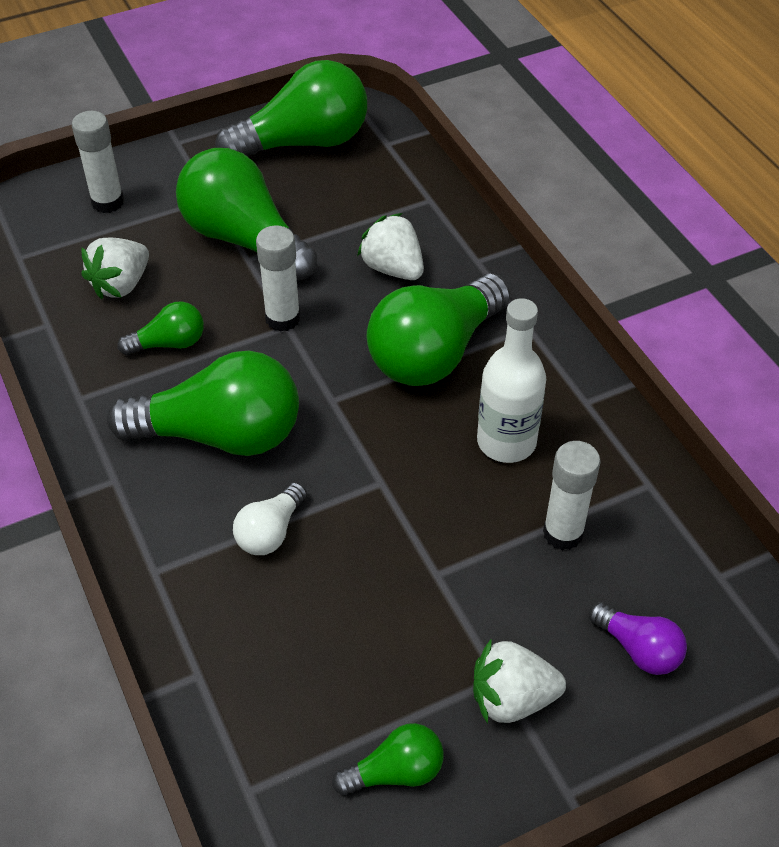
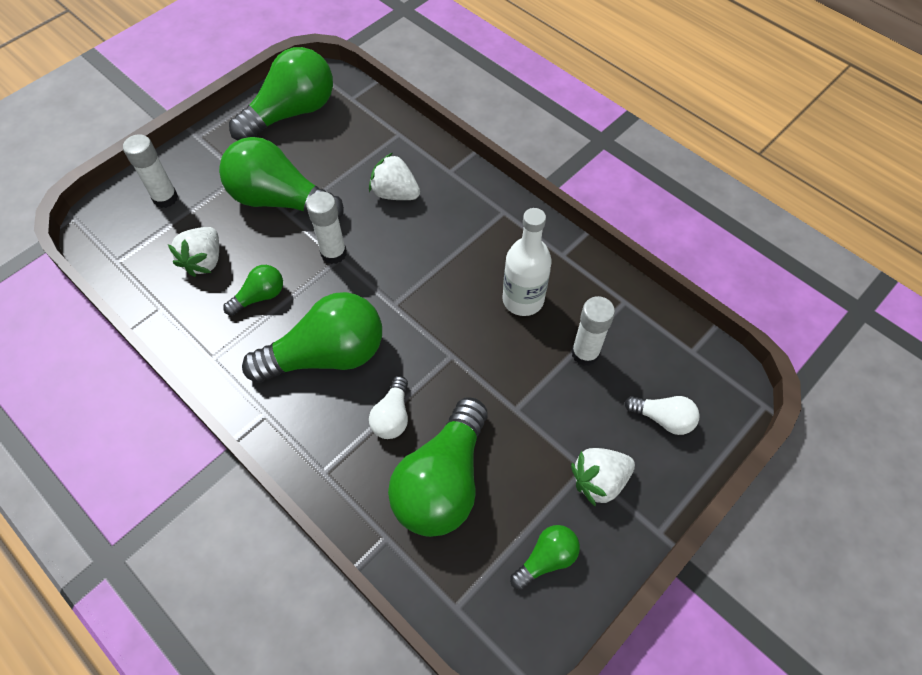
camera: 20 degrees left, 10 degrees up
(435, 353) = (449, 248): green light bulb -> green light bulb (443, 481)
(638, 649) = (663, 418): purple light bulb -> white light bulb

